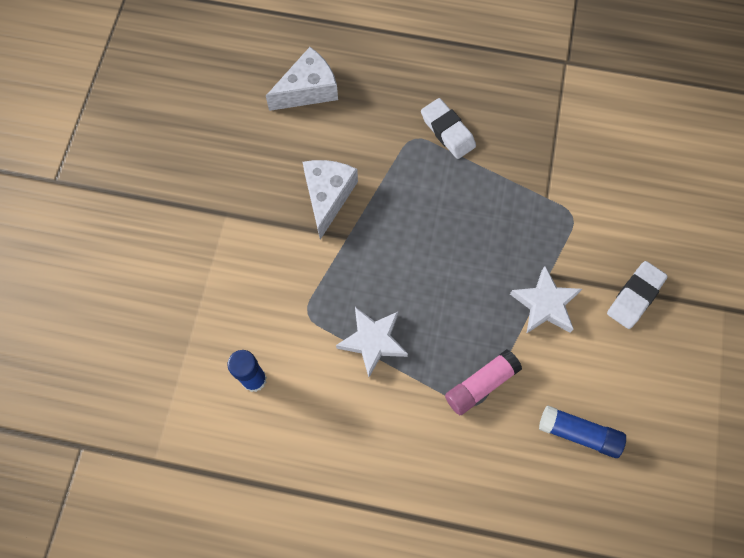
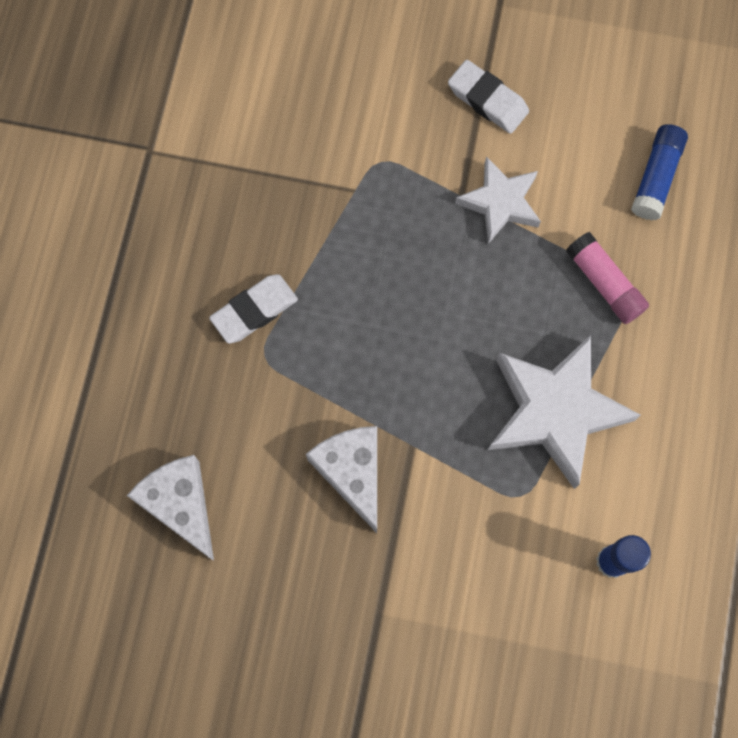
camera: 90 degrees left, 5 degrees up
(328, 196) = (352, 472): white cheese -> white cheese turned 60 degrees clockwise
(373, 341) = (555, 411): white star -> white star, size x1.67

